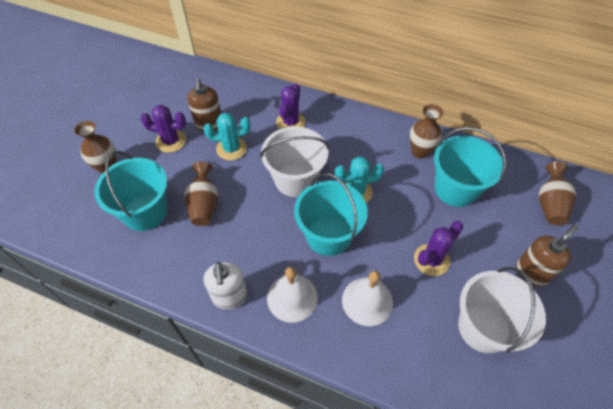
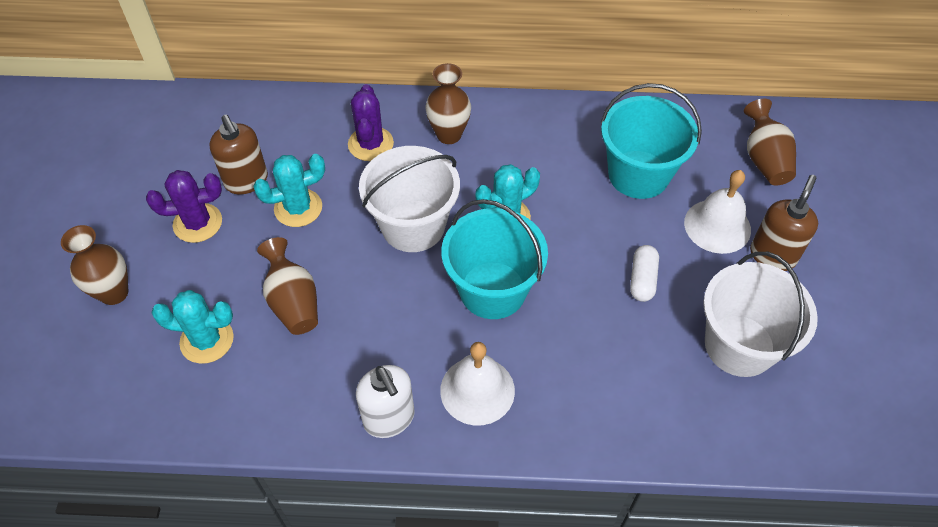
camera: 20 degrees left, 0 degrees up
(145, 212) = (207, 340): turquoise bucket -> turquoise cactus
(367, 301) = (580, 361): white bell -> white bell (717, 226)
(420, 152) = (571, 136): brown vase -> brown vase (449, 135)
(431, 260) = (642, 279): purple cactus -> white capsule

